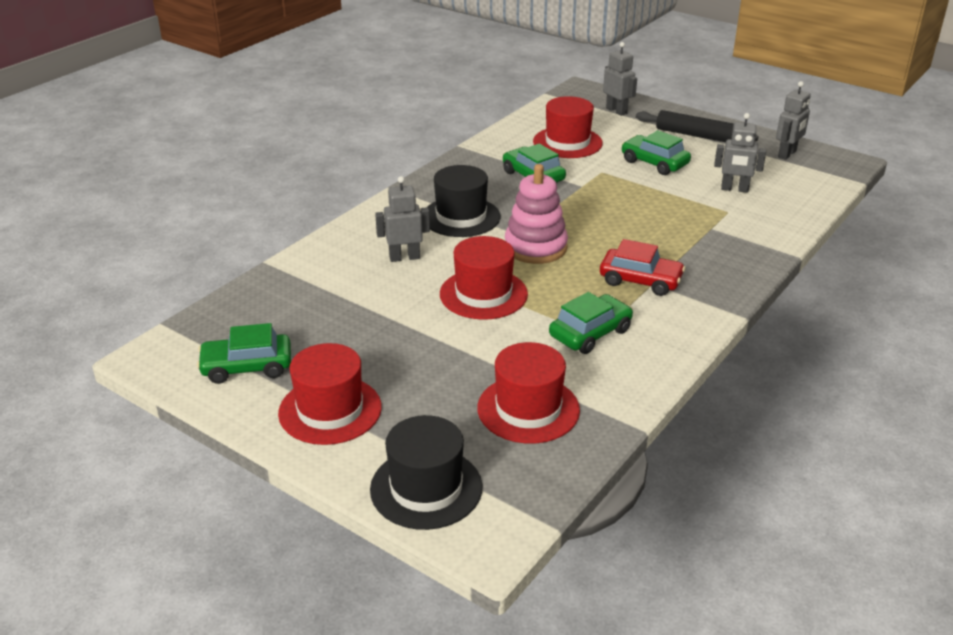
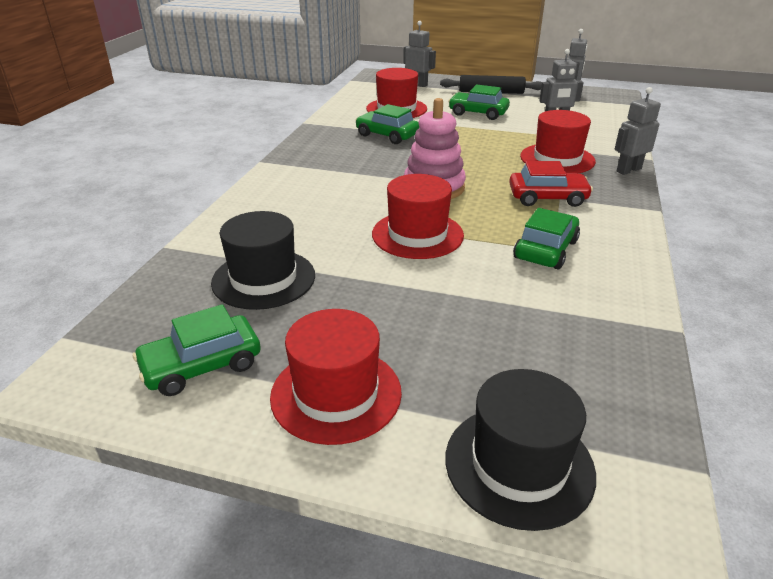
camera: 20 degrees left, 0 degrees up
(404, 257) = (316, 216): grey robot -> grey robot (628, 170)
(461, 217) = (346, 174): black hat -> black hat (264, 279)
(528, 409) = (552, 337): red hat -> red hat (557, 159)

